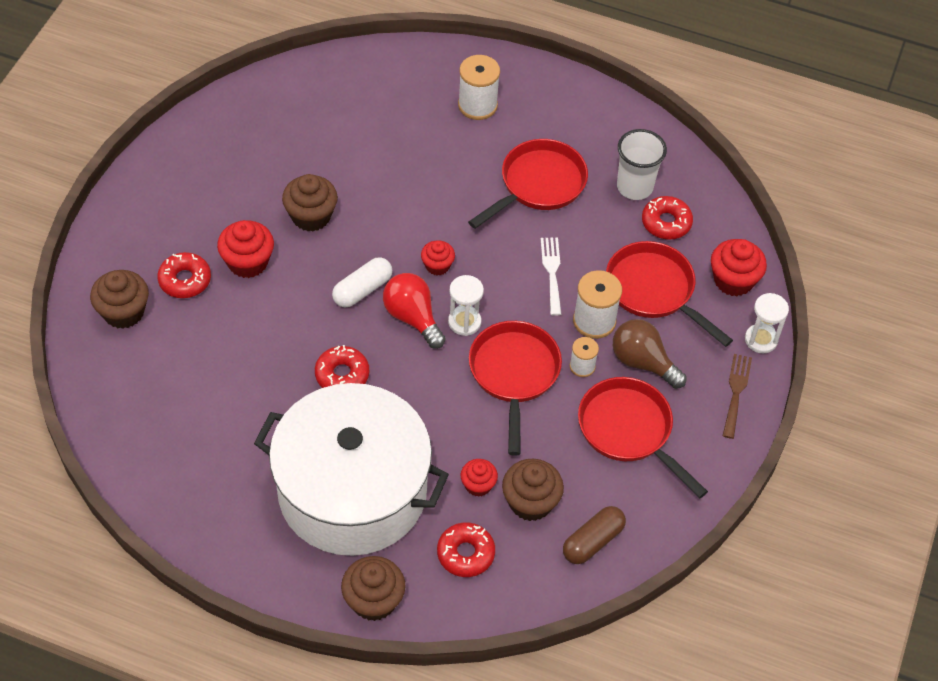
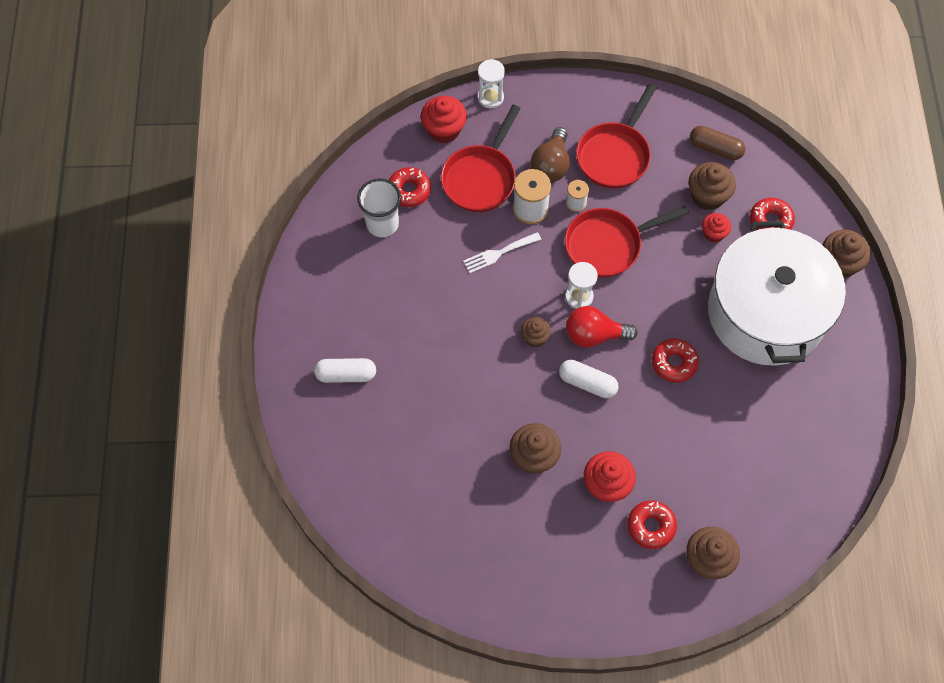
camera: 110 degrees left, 10 degrees up
(412, 317) = (594, 335): red light bulb -> red light bulb turned 60 degrees clockwise
(437, 266) = (535, 337): red cupcake -> brown cupcake
(477, 105) = (346, 375): white spool -> white capsule
(538, 185) = (414, 294): red pan -> none
(736, 392) = (545, 100): brown fork -> none

